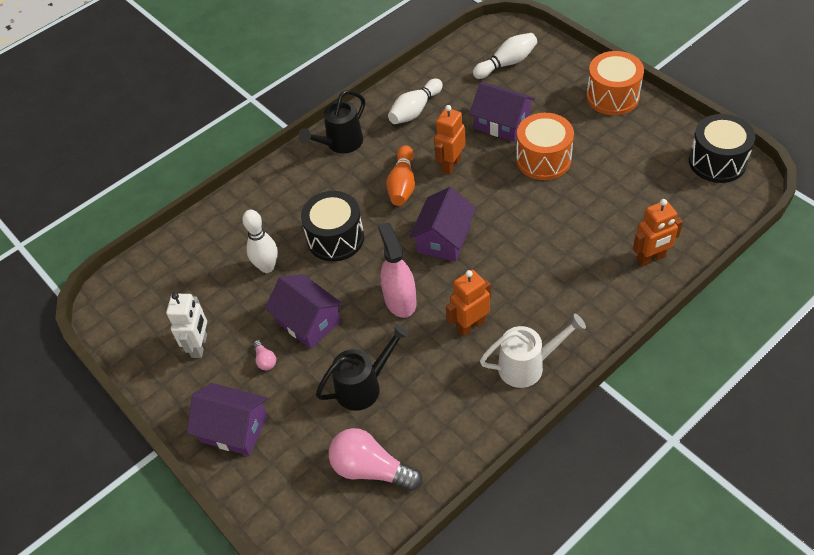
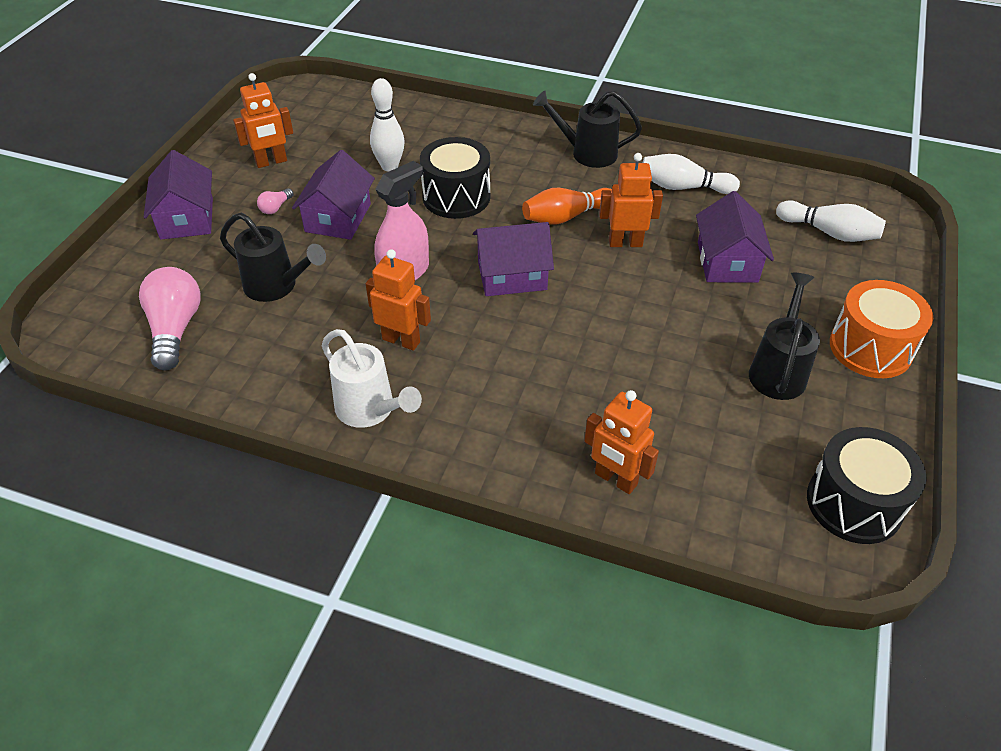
camera: 55 degrees right, 5 degrees down
(200, 346) = (271, 162): white robot -> orange robot
(543, 159) = (700, 318): orange drum -> none
(607, 144) = (778, 370): none -> black watering can

